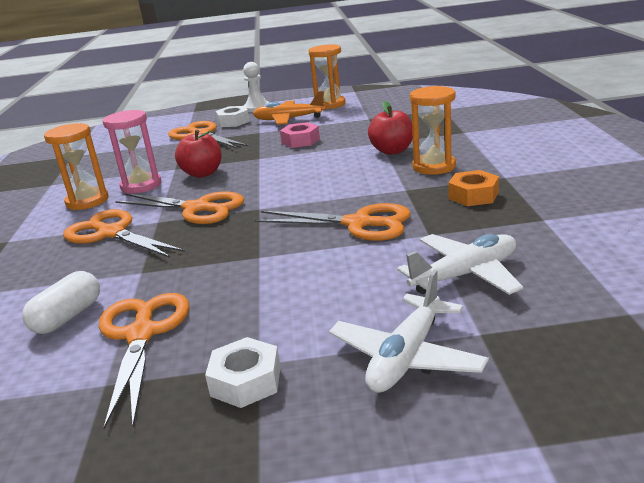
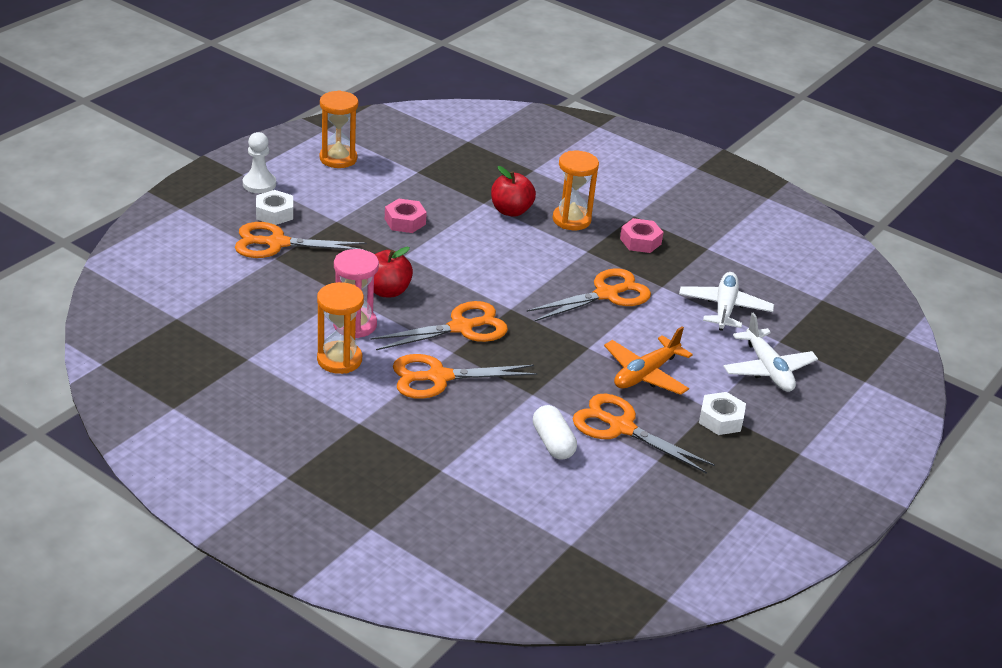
camera: 55 degrees left, 10 degrees up
(289, 119) = (335, 194): orange plane -> orange plane (645, 374)
(473, 195) = (640, 241): orange nut -> pink nut

